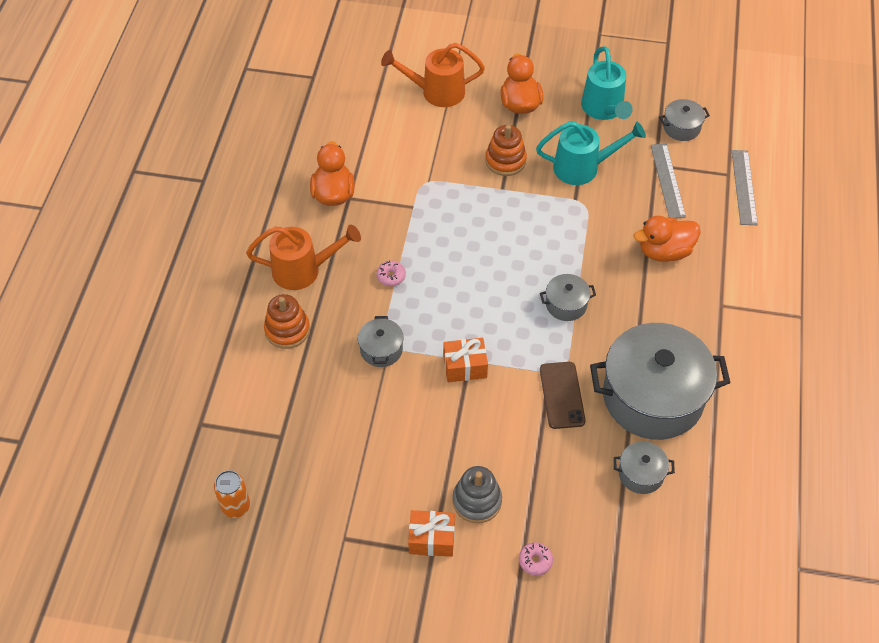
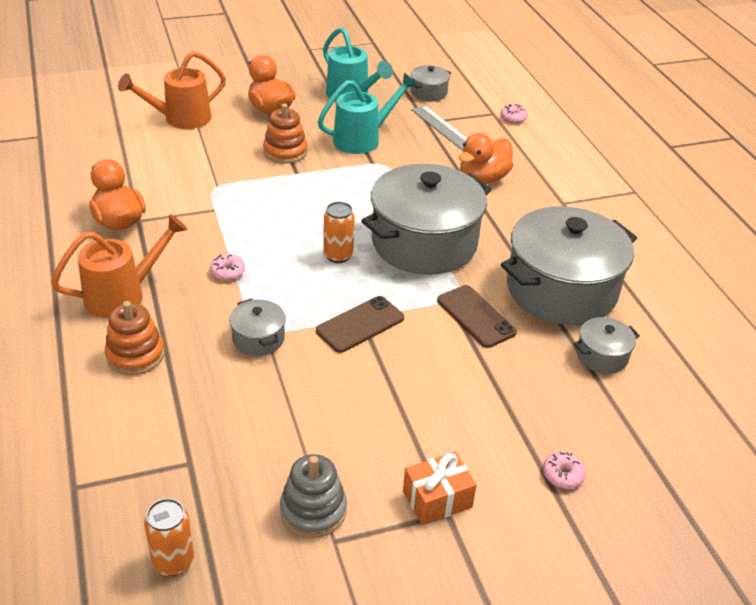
camera: 30 degrees left, 15 degrees down
(465, 367) = (360, 324): orange gift -> brown phone
(477, 501) = (459, 442): grey stacking toy -> grey stacking toy (313, 510)
(486, 291) = (338, 255): none -> orange can
(566, 304) = (424, 243): grey pot -> grey pot, size x2.31
(744, 187) = (513, 118): grey ruler -> pink donut

